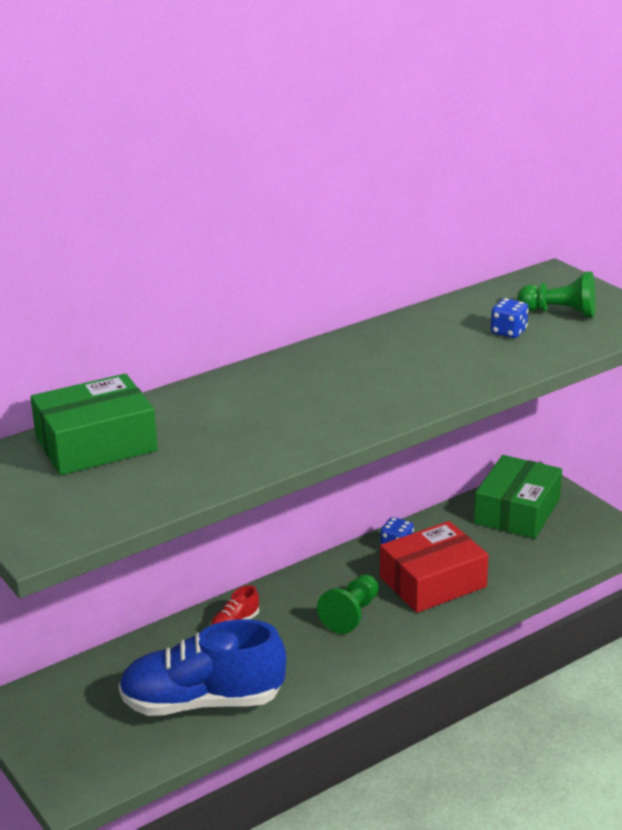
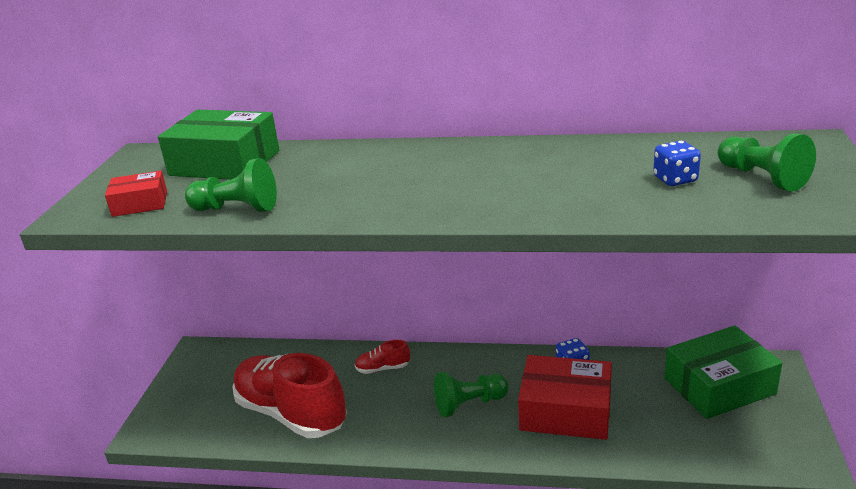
camera: 45 degrees right, 0 degrees up
(92, 508) = (140, 204): none -> red box
(202, 702) = (291, 413): blue shoe -> red shoe
(204, 475) = (237, 209): none -> green pawn

